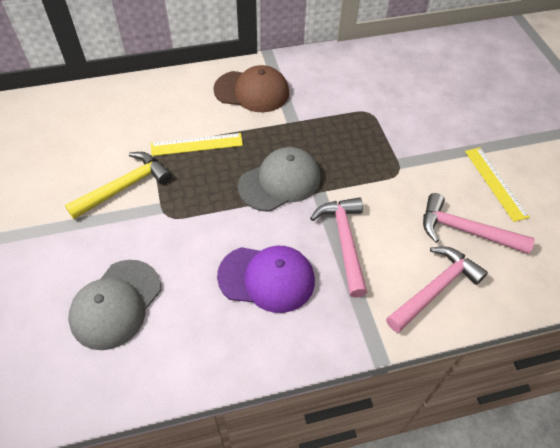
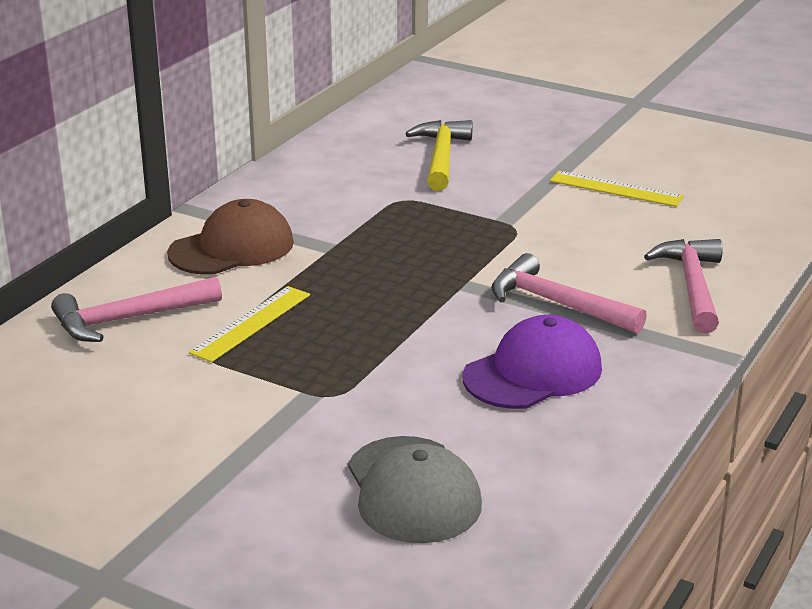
camera: 45 degrees left, 25 degrees down
(124, 187) = (230, 404): yellow hammer -> yellow hammer (441, 157)
(280, 182) = (409, 299): grey cap -> none
(465, 231) = (648, 234): pink hammer -> pink hammer (129, 319)

